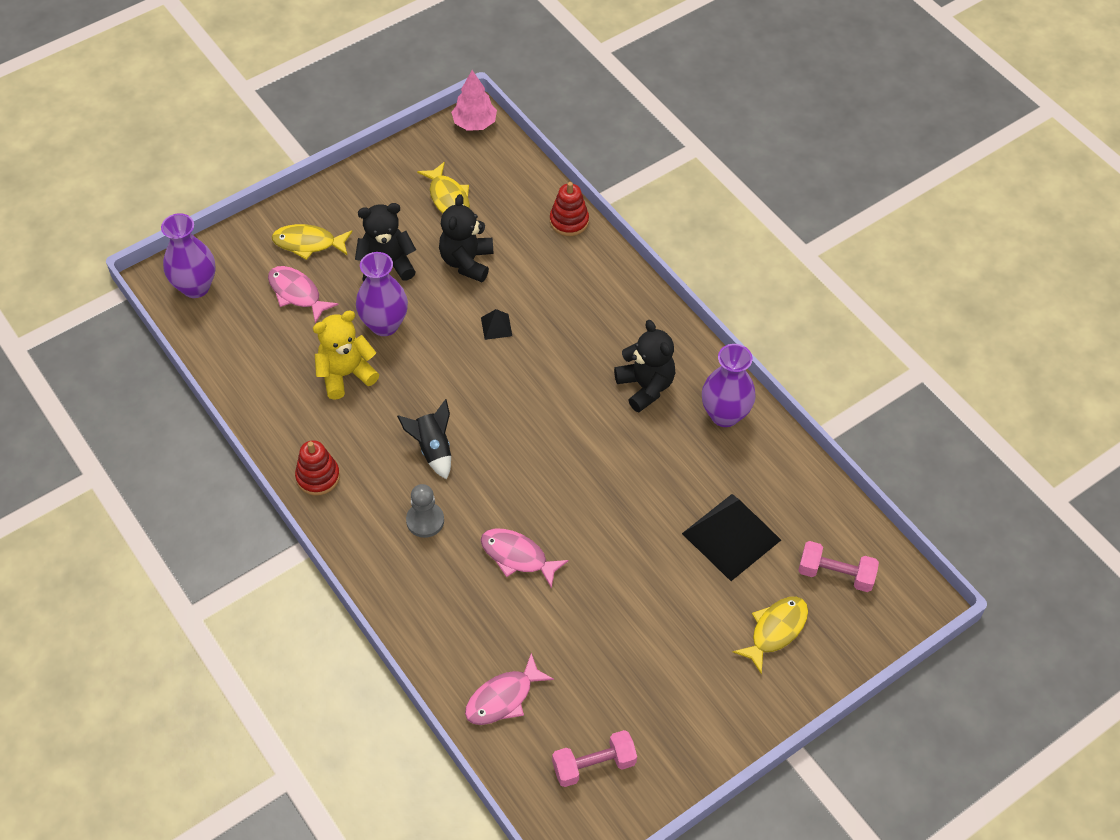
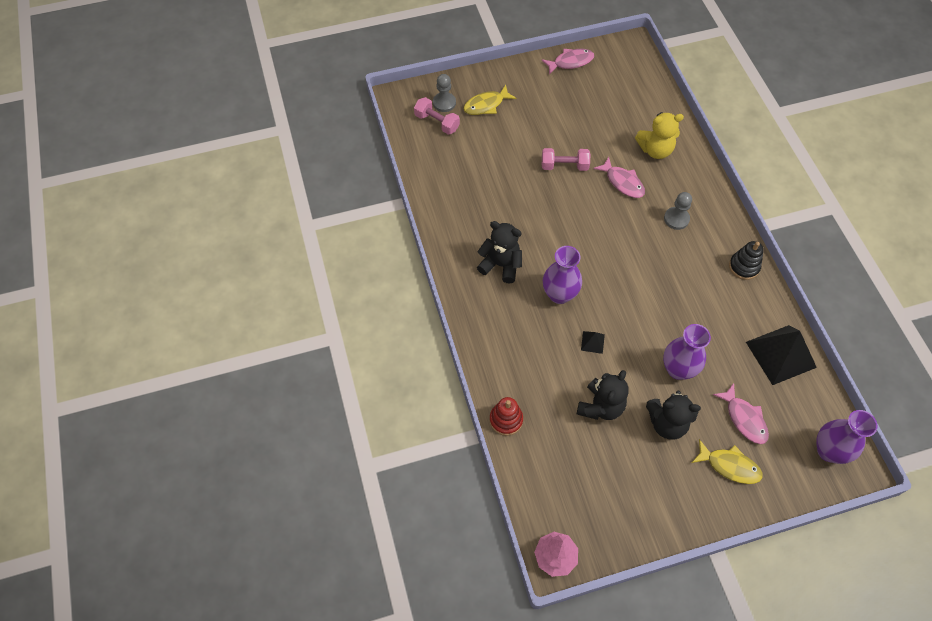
camera: 160 degrees left, 5 degrees up
(318, 477) = (744, 267): red stacking toy -> black stacking toy
(345, 374) = (714, 336): yellow teddy bear -> yellow teddy bear (655, 150)
(433, 449) = (661, 263): black rocket -> none
(448, 198) = (600, 476): yellow fish -> none
(503, 698) = (651, 114): pink fish -> pink fish (570, 62)
(594, 765) = (611, 73): pink dumbbell -> pink dumbbell (564, 166)
(645, 386) = (501, 265): black teddy bear -> black teddy bear turned 120 degrees clockwise
(724, 415) = (456, 230): purple vase -> purple vase (559, 294)
(731, 536) = (487, 158): black pyramid -> black pyramid (781, 354)
(842, 613) = (444, 103): none -> grey pawn

